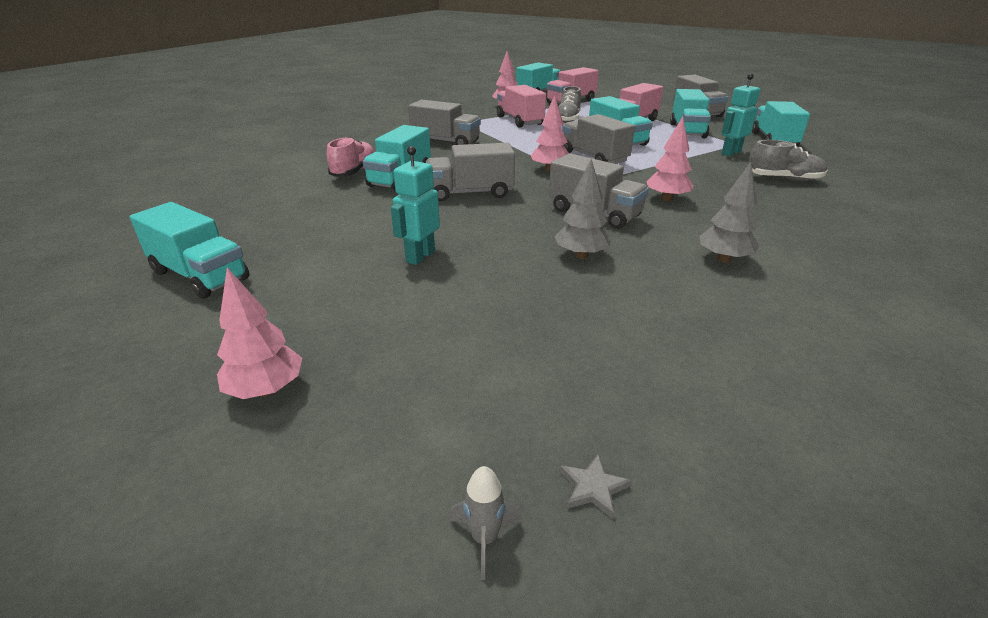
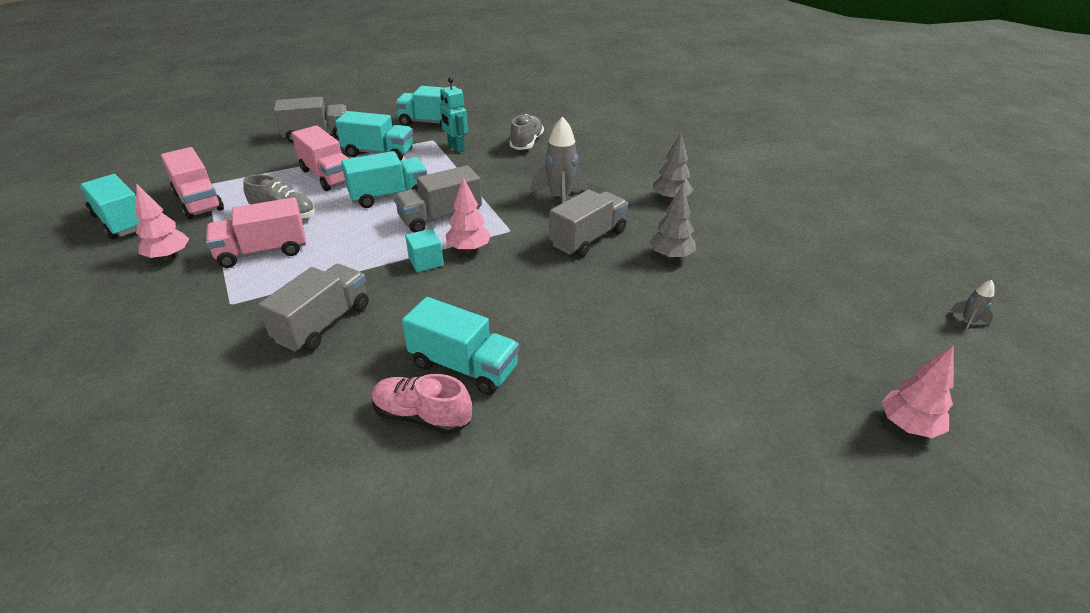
camera: 85 degrees left, 5 degrees up
(200, 275) = (750, 528): turquoise truck -> none
(420, 256) = (682, 346): turquoise robot -> none
(470, 193) = (526, 308): grey truck -> none
(525, 159) = (426, 262): none -> turquoise cube
(593, 488) = (916, 286): grey star -> none
(666, 199) = (560, 199): pink tree -> grey rocket

